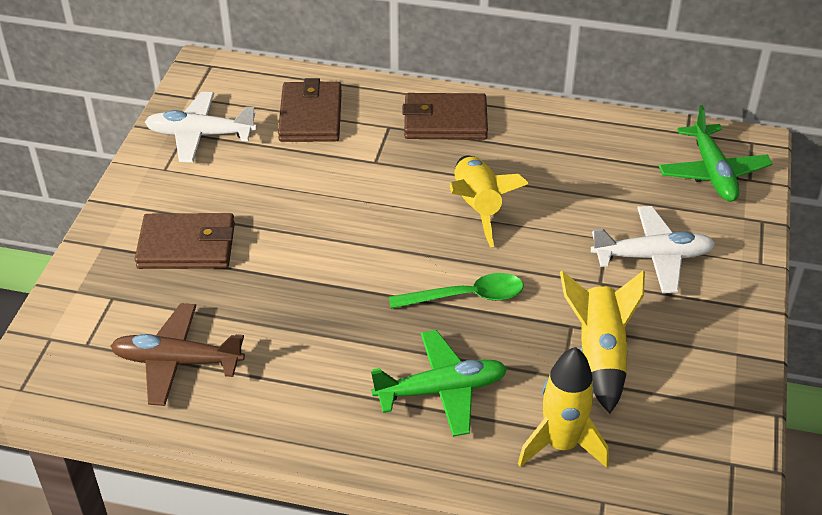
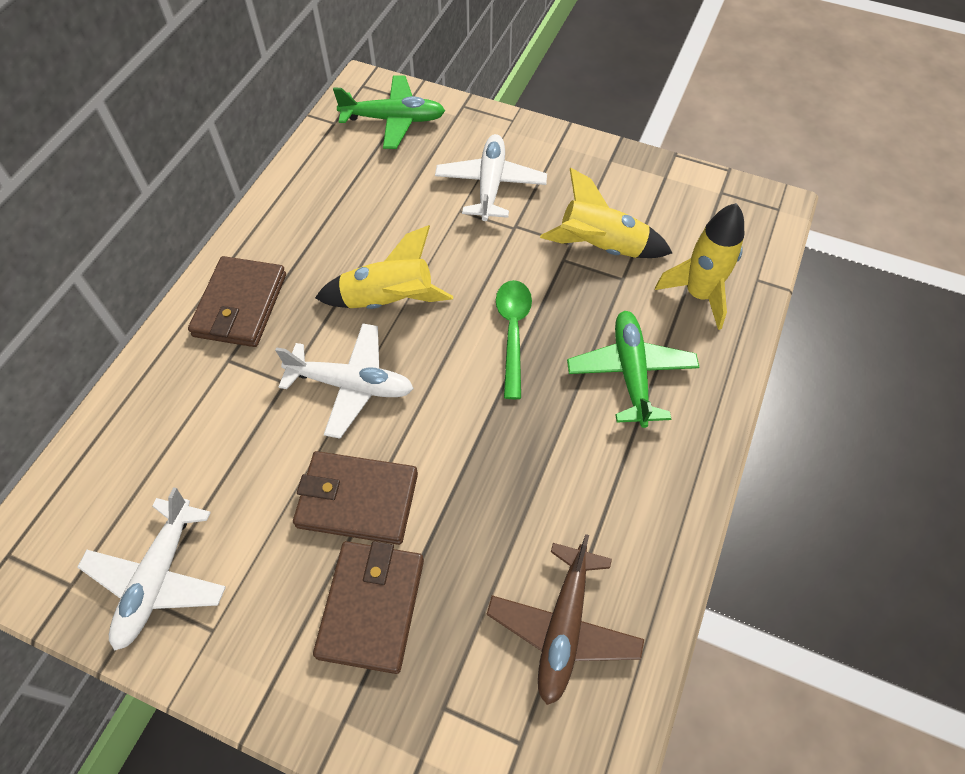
camera: 80 degrees left, 15 degrees up
(310, 116) = (175, 440): brown wallet -> brown wallet (357, 500)
(381, 200) = (352, 385): none -> white plane

